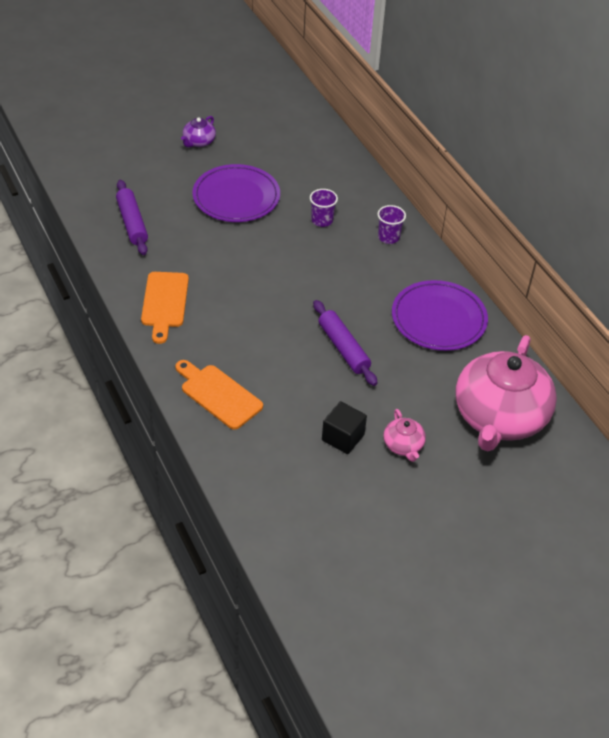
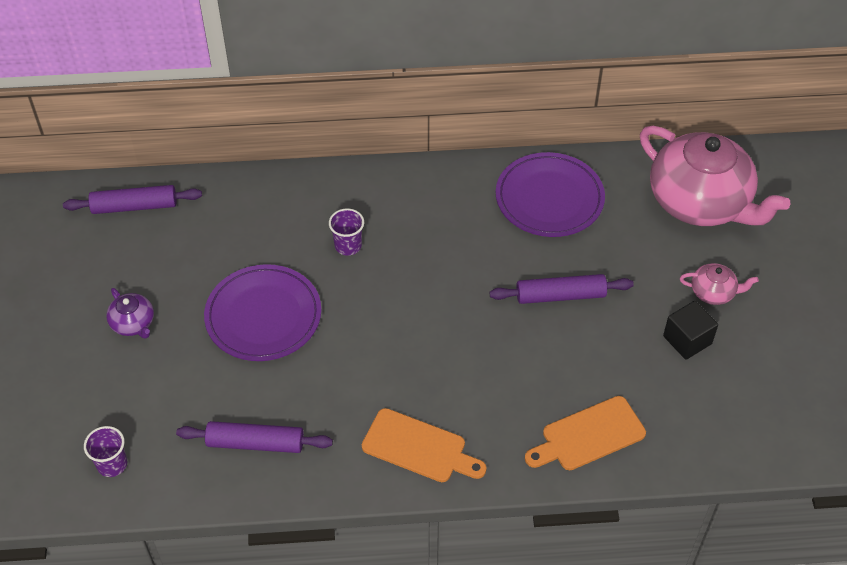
camera: 65 degrees left, 5 degrees up
(294, 113) = (134, 206): none -> purple rolling pin
(388, 237) = (405, 195): purple cup -> purple cup (112, 464)

